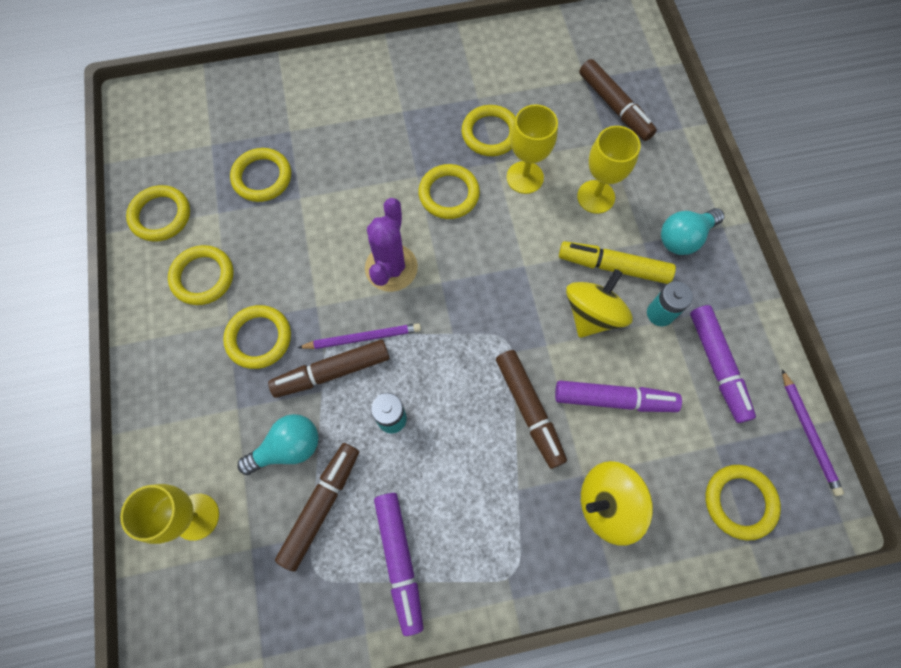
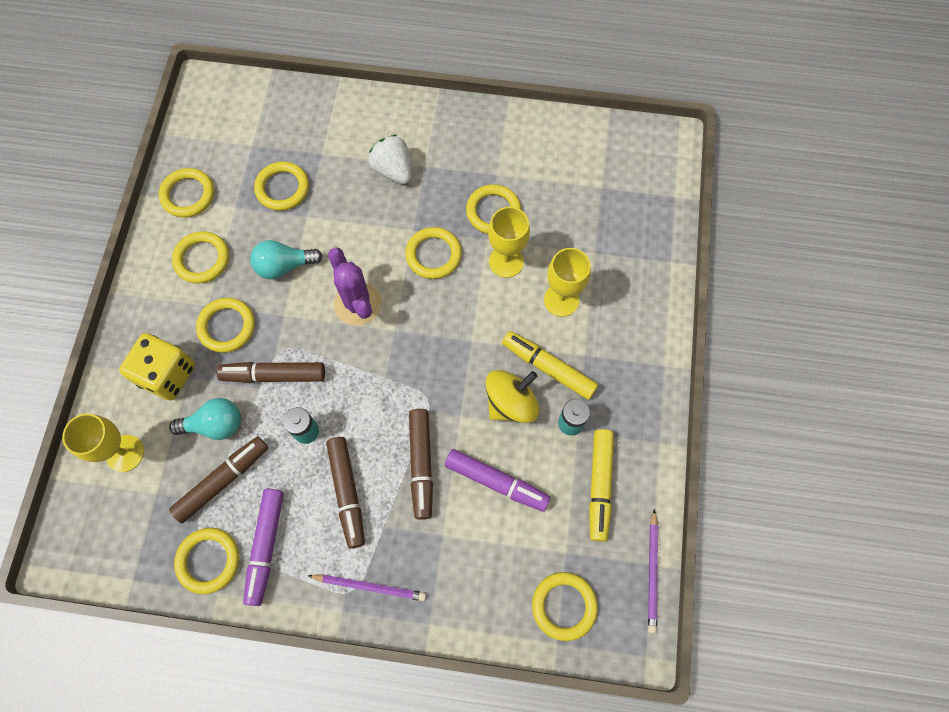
camera: 20 degrees right, 0 degrees up
(212, 412) = (167, 374): none -> yellow dice
(341, 601) = (208, 560): none -> yellow ring
(362, 337) = (310, 355): purple pencil -> purple pencil (369, 586)
(371, 124) = (393, 170): none -> white strawberry
(391, 268) = (358, 303): purple cactus -> purple cactus turned 60 degrees counterclockwise
(607, 504) = (451, 566): yellow spinning top -> none
(614, 107) = (616, 222): brown marker -> brown marker (347, 493)
(684, 238) = (623, 363): turquoise light bulb -> turquoise light bulb (284, 266)
(717, 366) = (599, 486): purple marker -> yellow marker

